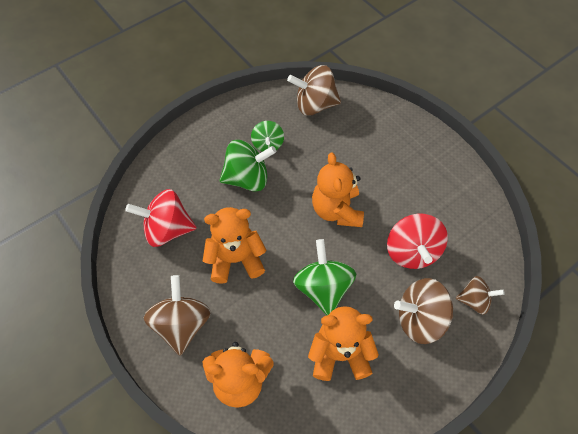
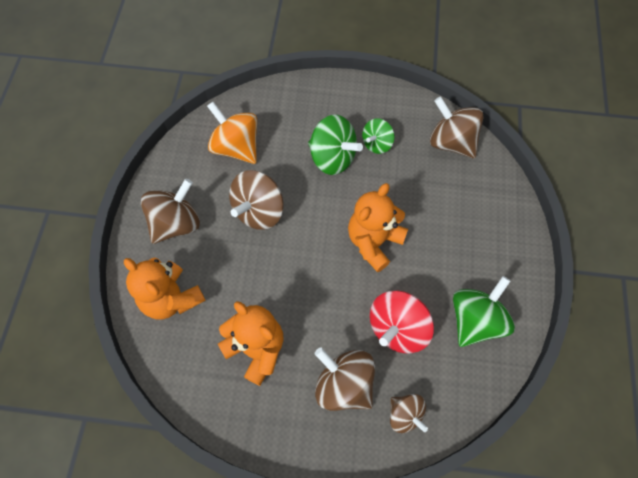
camera: 45 degrees right, 5 degrees up
(167, 229) = (236, 147): red spinning top -> orange spinning top
(235, 259) = (259, 211): orange teddy bear -> brown spinning top
(323, 288) = (297, 290): green spinning top -> green spinning top (475, 320)

